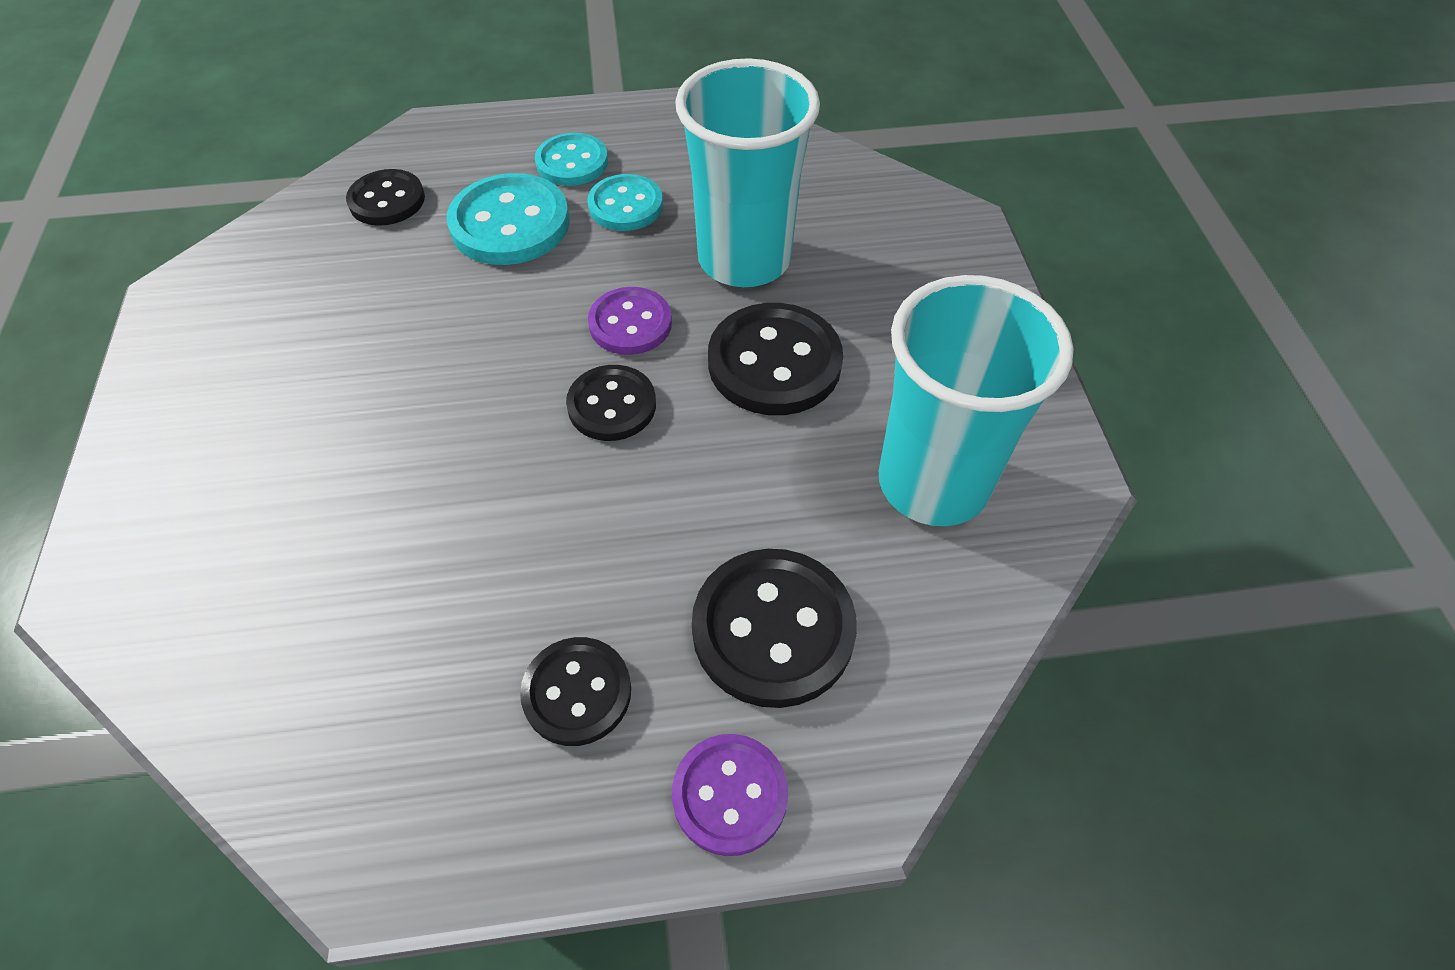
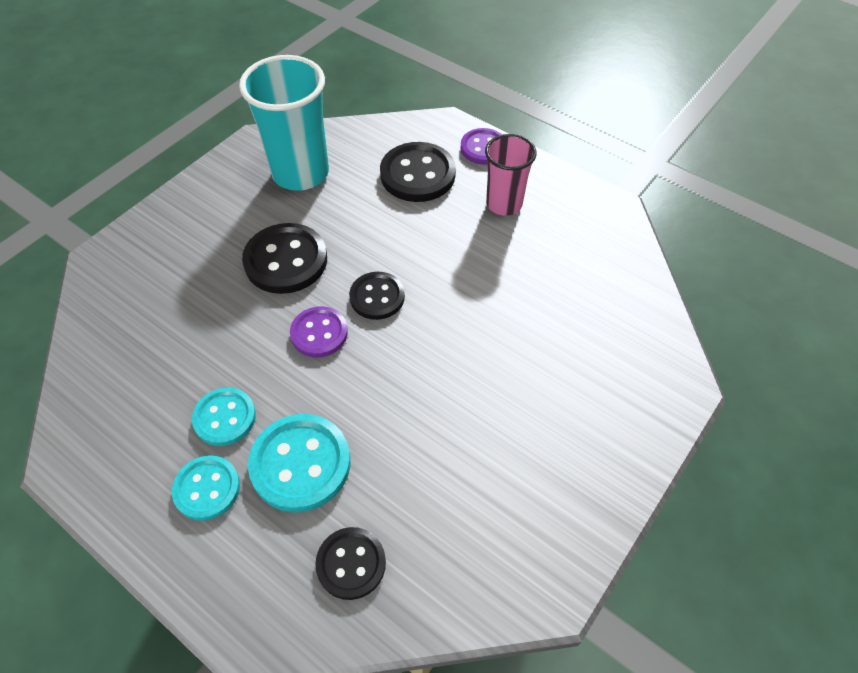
camera: 135 degrees left, 0 degrees up
(577, 692) = (504, 204): black button -> pink cup
(744, 259) = (220, 324): turquoise cup -> none

